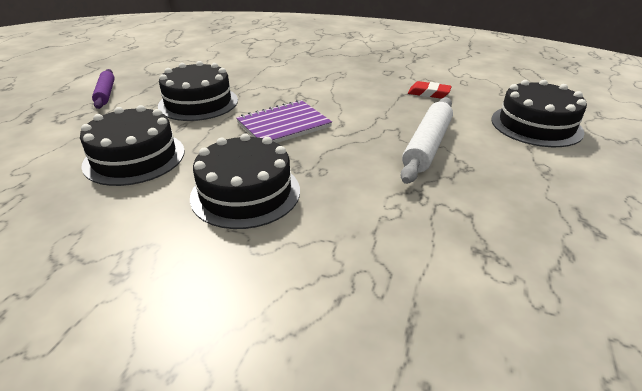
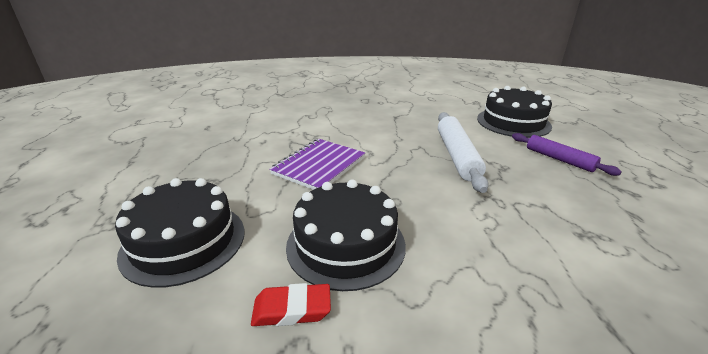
camera: 25 degrees left, 5 degrees down
(105, 94) = (80, 176): purple rolling pin -> purple rolling pin (559, 159)
(198, 103) = (208, 163): black cake -> none
(428, 93) = (414, 112): red eraser -> red eraser (292, 309)

